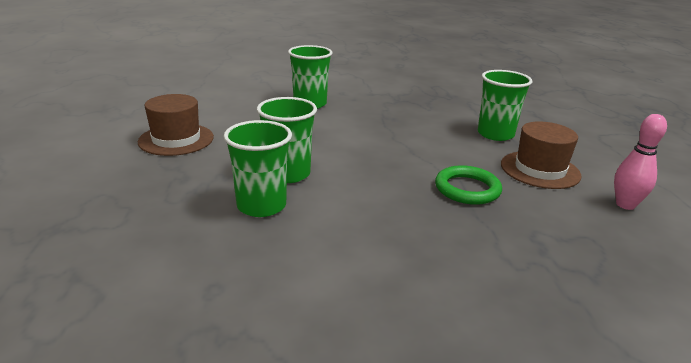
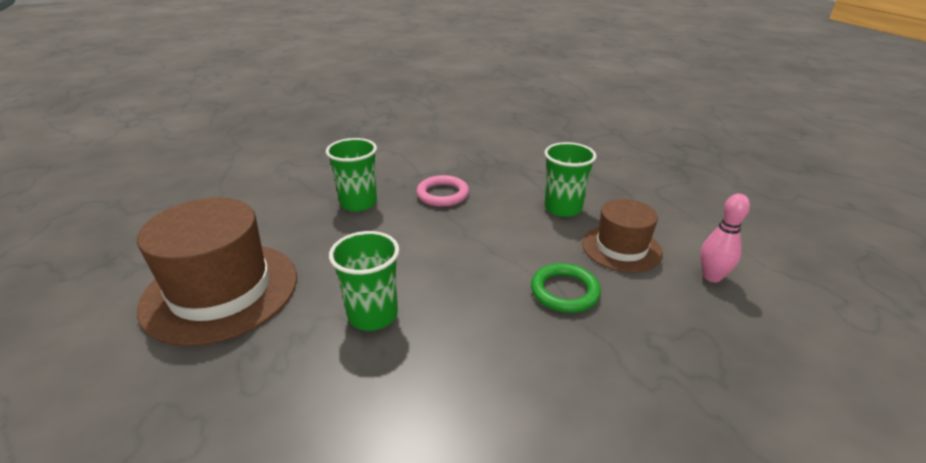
camera: 15 degrees left, 5 degrees up
(176, 139) = (221, 291): brown hat -> brown hat, size x1.70
(261, 206) = (360, 371): green cup -> none
(386, 109) = (442, 194): none -> pink ring

